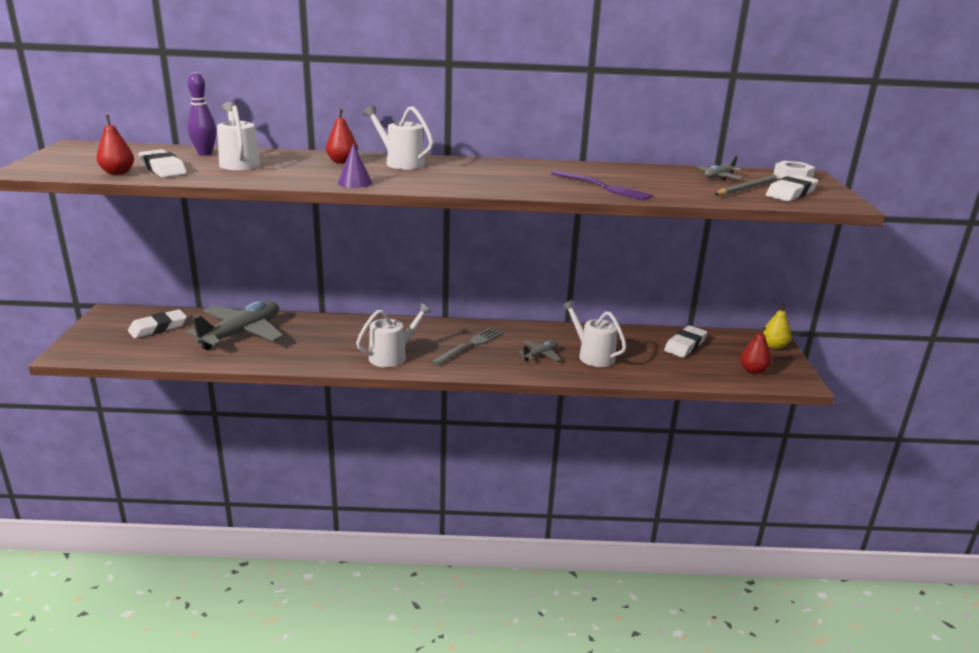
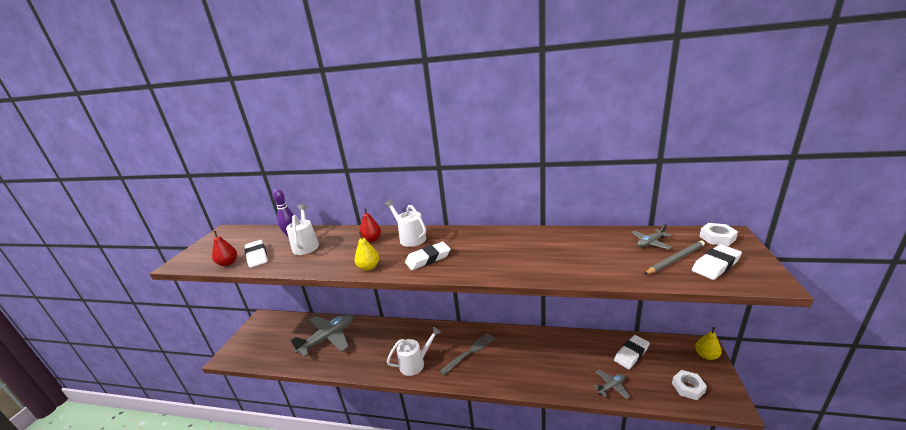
camera: 15 degrees right, 0 degrees up
(158, 328) = (282, 332): white eraser -> white eraser (428, 259)
(355, 182) = (369, 267): purple cone -> yellow pear
(540, 355) = (518, 364): grey plane -> grey plane (611, 386)
(592, 355) = (557, 365): white watering can -> none
(602, 187) = (550, 263): purple fork -> none
(753, 370) = (688, 387): red pear -> white nut

